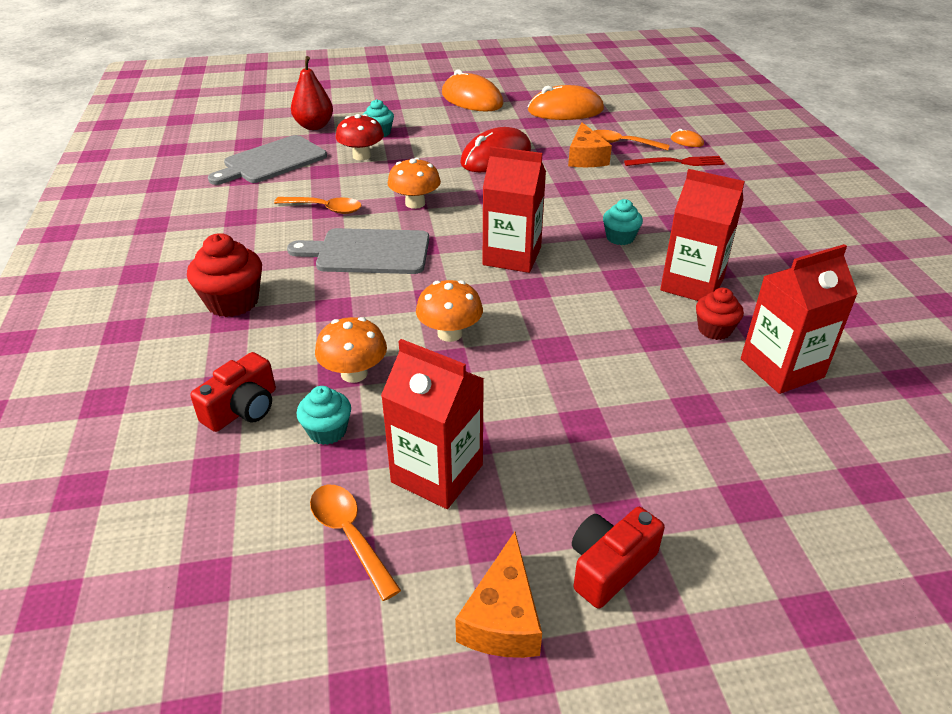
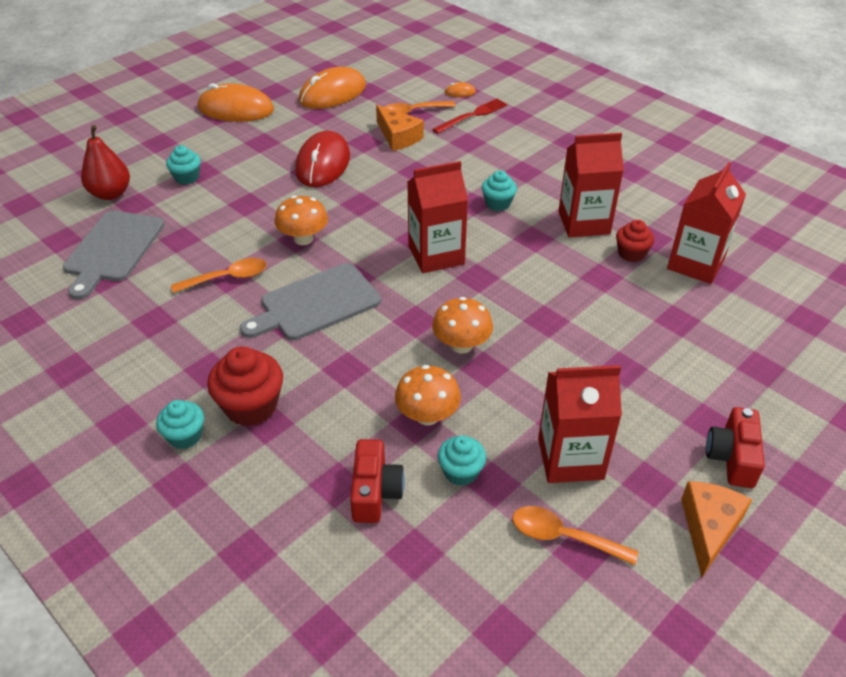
camera: 35 degrees left, 5 degrees up
(166, 300) = (185, 436): none -> turquoise cupcake
(361, 156) = (198, 209): red mushroom -> none
(502, 617) = (709, 528): orange cheese -> orange cheese turned 135 degrees counterclockwise

